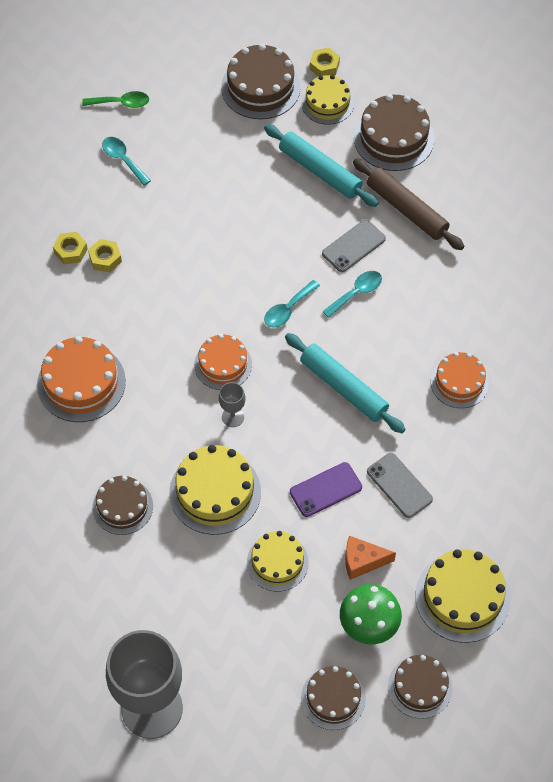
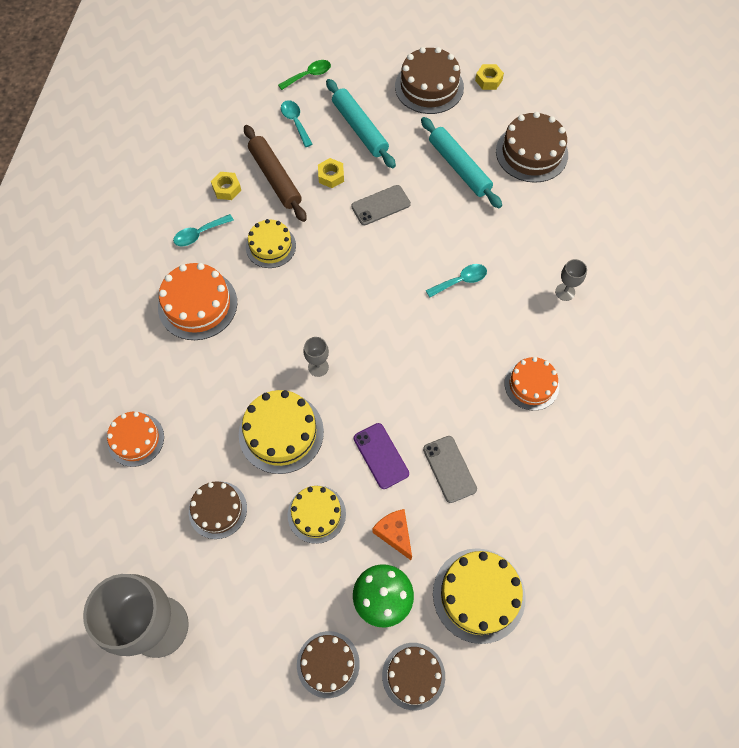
camera: 15 degrees right, 5 degrees up
(105, 259) = (253, 202): yellow nut -> yellow nut (331, 176)
(121, 103) = (309, 75): green spoon -> green spoon turned 45 degrees counterclockwise
(122, 506) = (196, 425): brown cake -> brown cake (217, 510)
(223, 364) = (324, 317): orange cake -> orange cake (136, 439)
(288, 309) = (396, 281): turquoise spoon -> turquoise spoon (199, 234)
(325, 490) = (381, 456): purple phone -> purple phone turned 75 degrees clockwise
(327, 103) = (482, 111): yellow cake -> yellow cake (270, 246)
(343, 388) = (424, 364): turquoise rolling pin -> turquoise rolling pin (359, 129)
(353, 246) = (470, 239): grey phone -> grey phone (381, 205)
(362, 561) = (394, 534): orange cheese -> orange cheese turned 45 degrees clockwise
(406, 210) = (526, 217): brown rolling pin -> brown rolling pin (275, 178)
(468, 279) = (565, 292): none -> grey goblet

